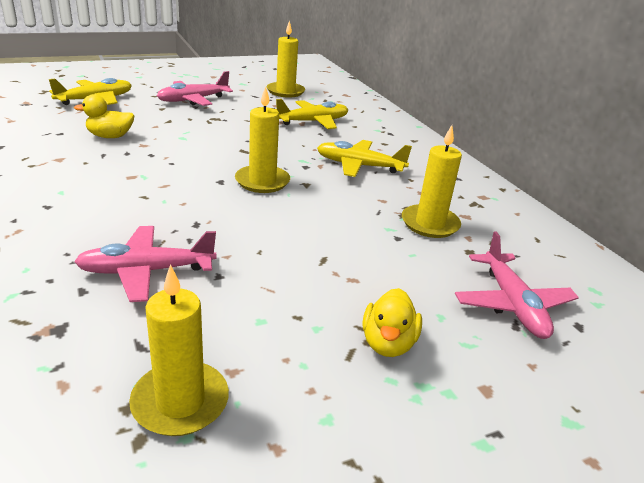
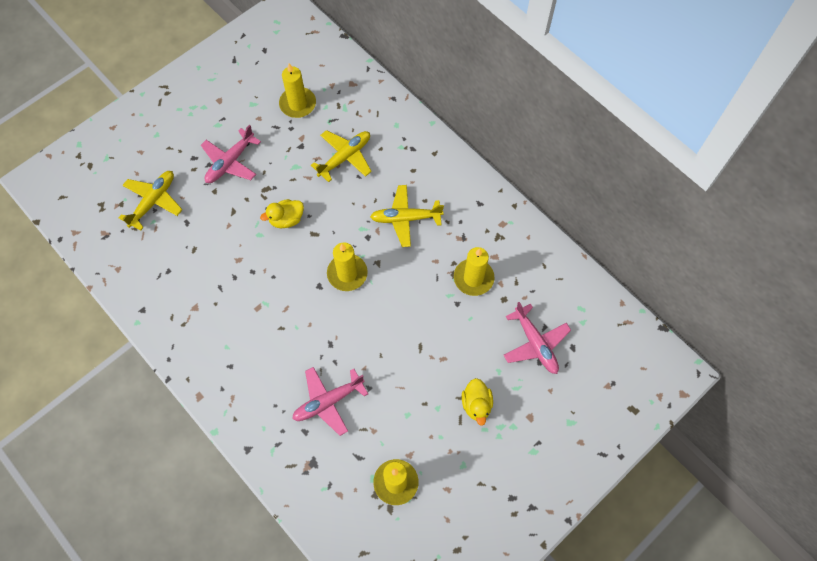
camera: 15 degrees left, 35 degrees up
(110, 136) = (207, 259): yellow duck -> yellow duck (286, 219)

